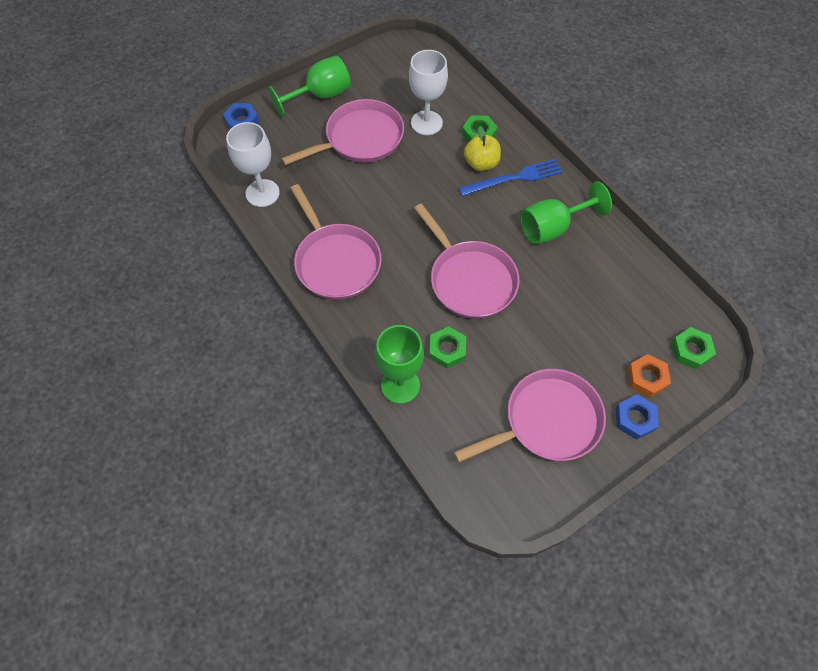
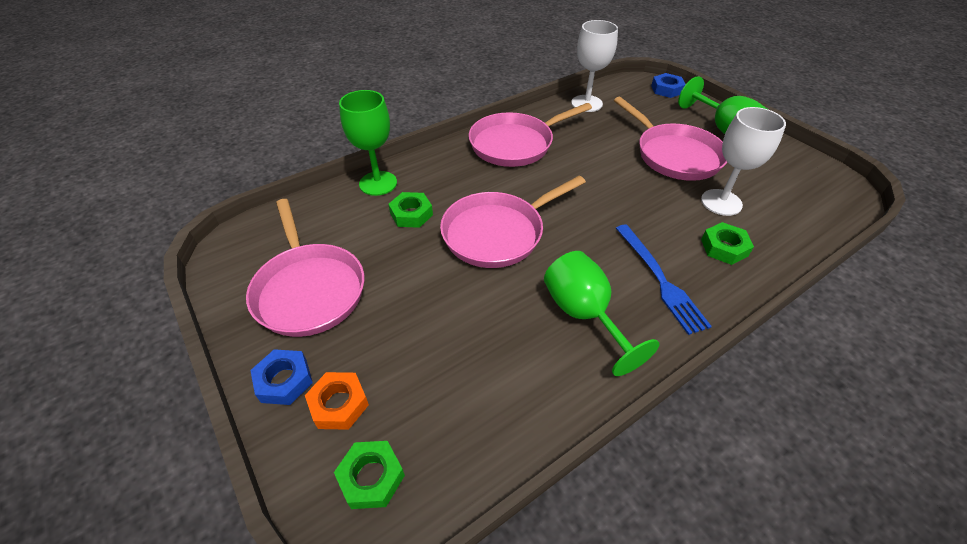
camera: 90 degrees right, 15 degrees down
(481, 163) = (674, 248): yellow apple -> none

